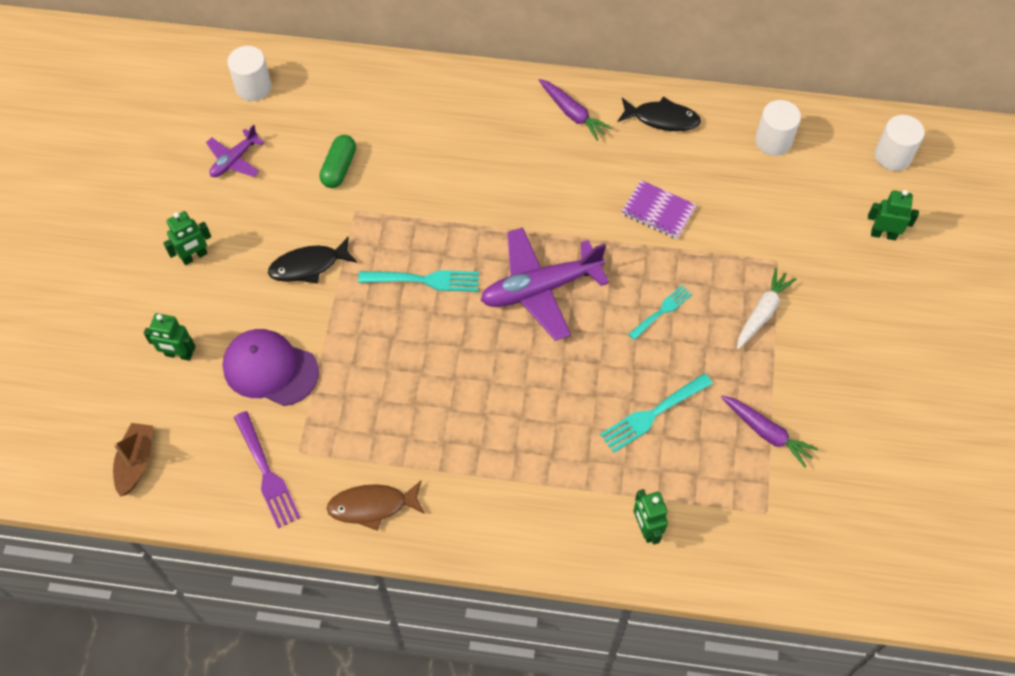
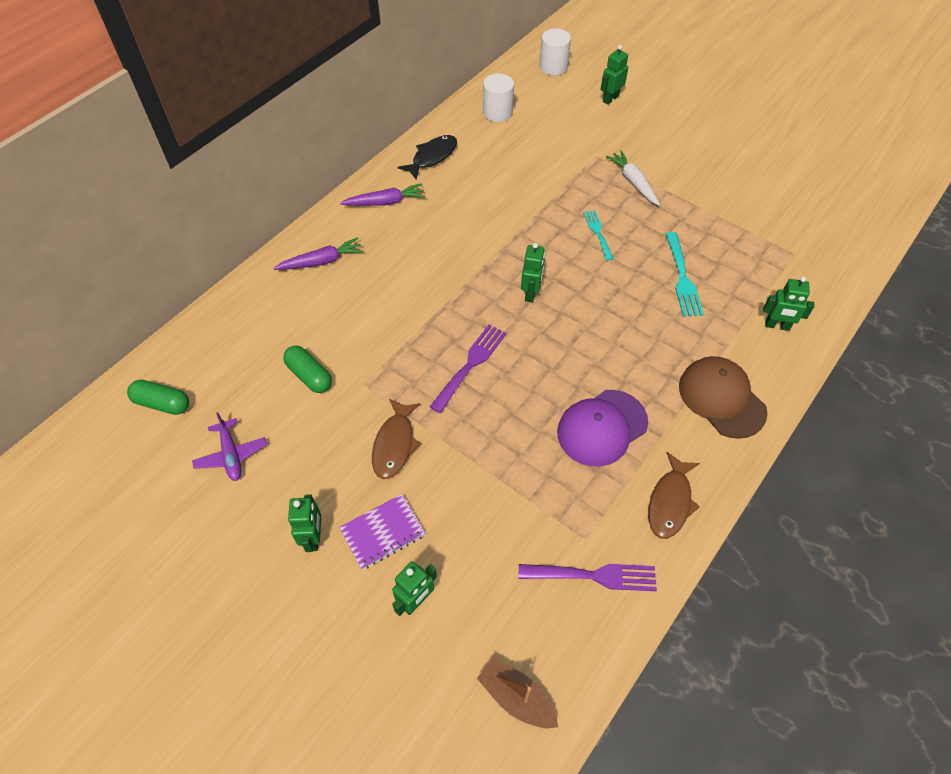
camera: 60 degrees left, 5 degrees down
(253, 87) = (162, 403): white cylinder -> green capsule
(270, 369) = (483, 524): purple cap -> purple cap (602, 428)
(309, 266) = (394, 444): black fish -> brown fish
(424, 280) = (470, 365): turquoise fork -> purple fork
(516, 508) = (721, 398): none -> brown cap
(540, 288) = (531, 293): purple plane -> green robot
(658, 211) = (510, 195): purple notebook -> purple notebook (383, 532)
(766, 433) = (731, 224): purple carrot -> purple carrot (321, 261)

